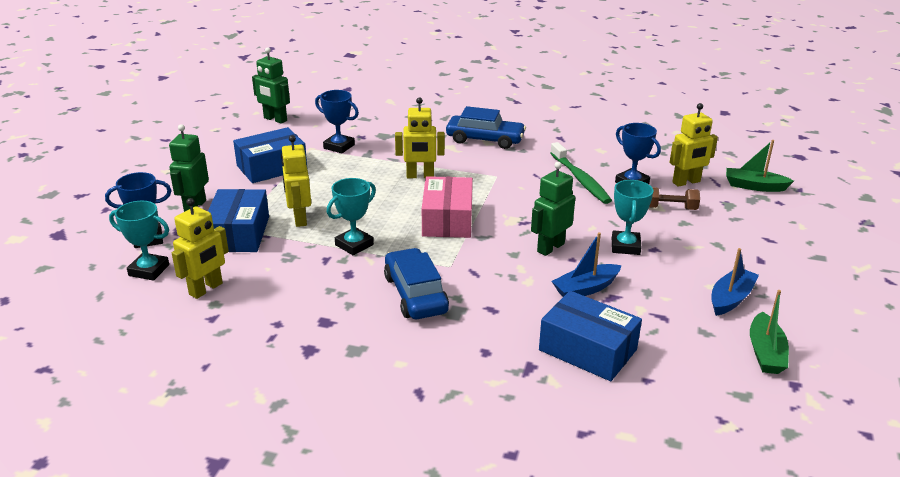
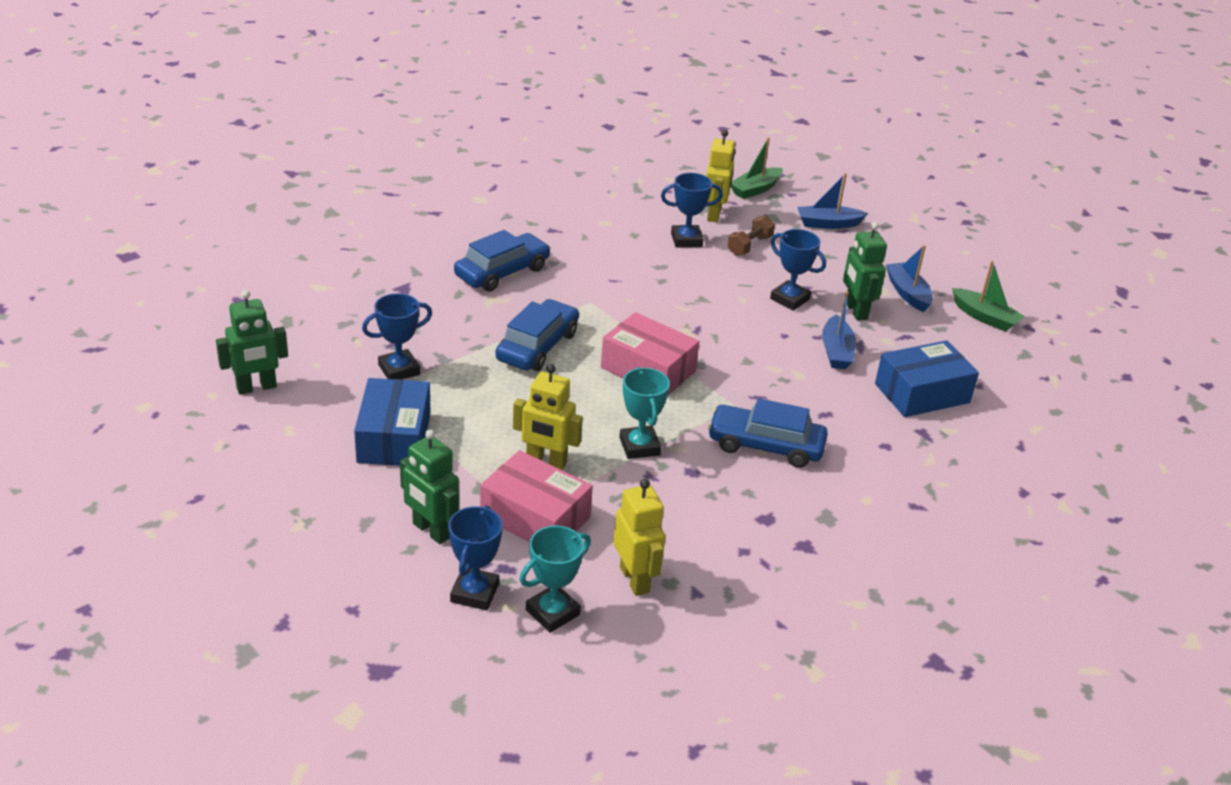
camera: 60 degrees left, 5 degrees up
(239, 234) = (535, 517): blue box -> pink box
(420, 176) = (537, 346): yellow robot -> blue car
(550, 247) = (755, 337): green robot -> green robot (855, 311)
(580, 179) = (650, 261): green toothbrush -> none
(625, 246) = (789, 299): turquoise trophy -> blue trophy
(766, 230) = (828, 224): none -> blue boat

